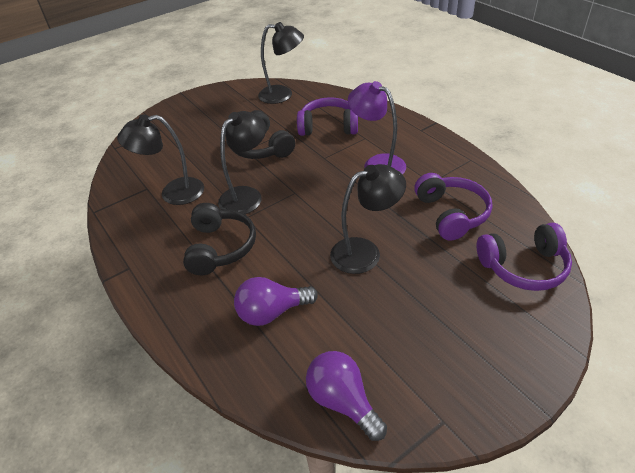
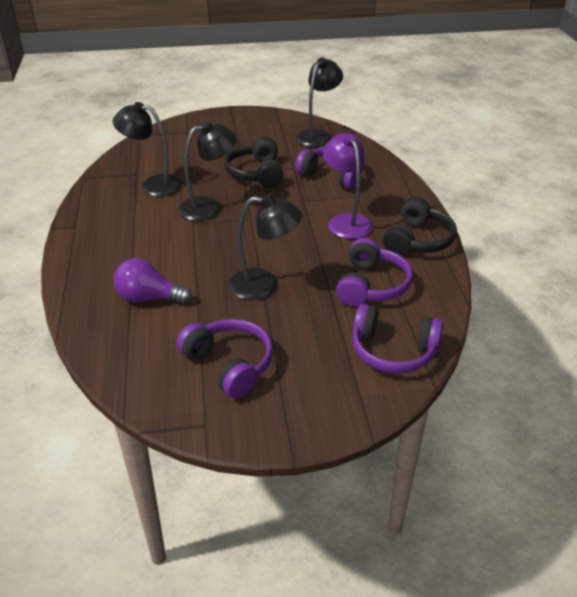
camera: 25 degrees right, 5 degrees down
(220, 247) = (153, 238): black headphones -> black headphones (418, 240)
(283, 95) = (318, 135): black lamp -> black lamp turned 90 degrees counterclockwise
(343, 401) = (144, 378): purple light bulb -> none
(407, 346) = (229, 365): none -> purple headphones

